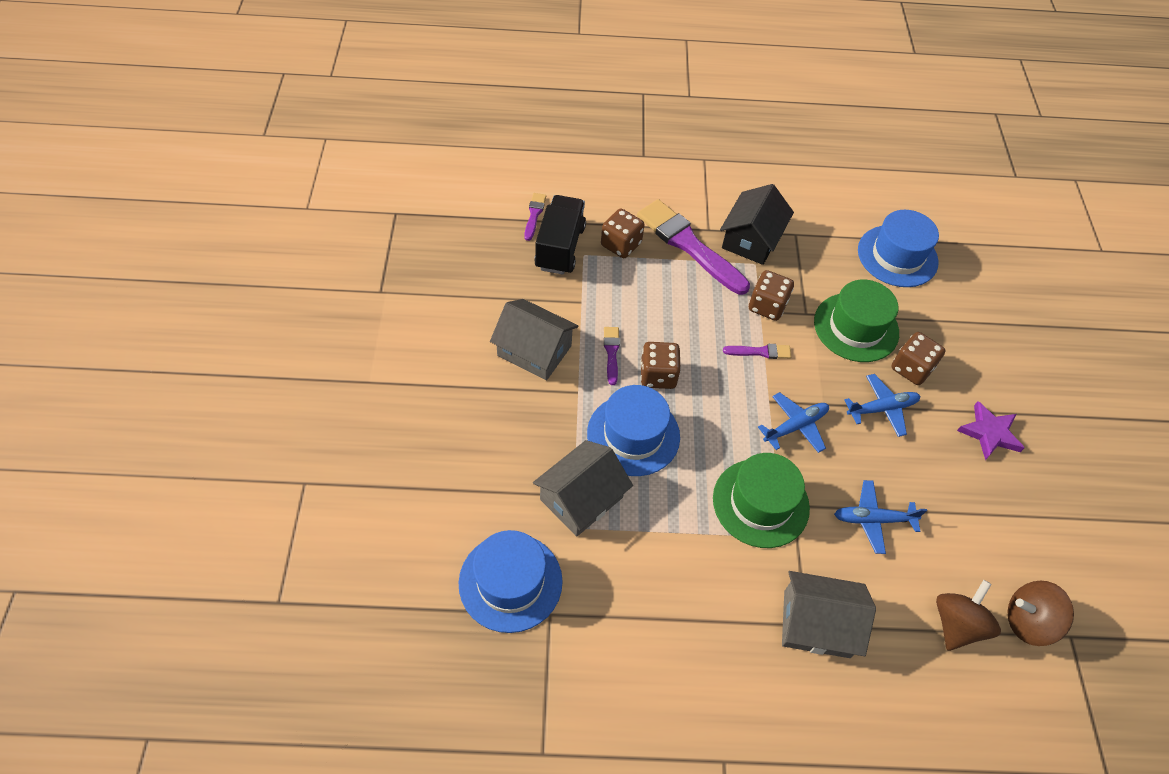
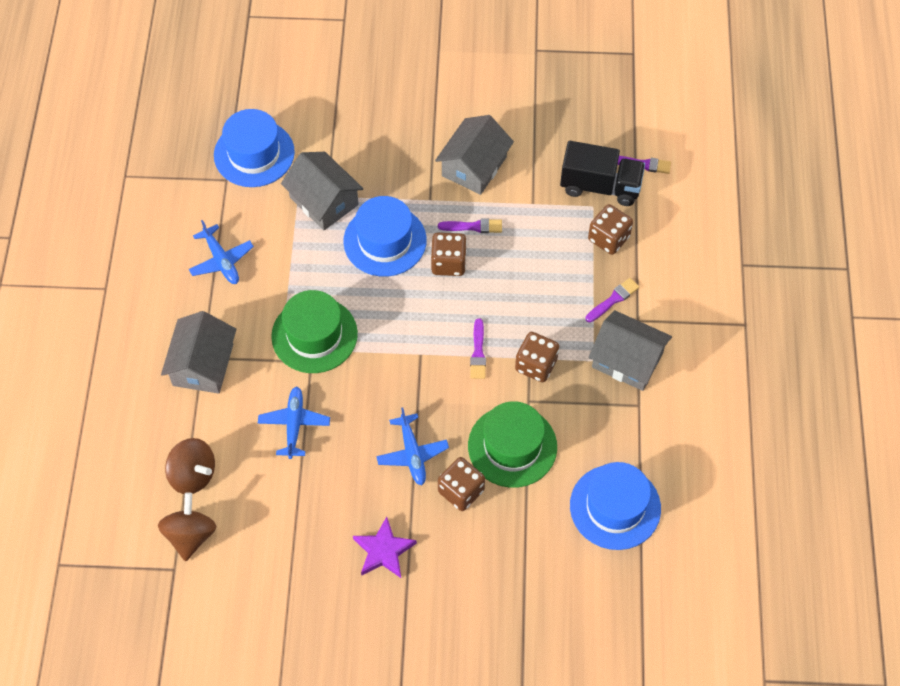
camera: 95 degrees right, 5 degrees up
(688, 245) = (613, 299): purple brush -> purple brush, size x0.45
(751, 239) = (627, 360): black house -> grey house
(795, 426) = (392, 373): blue plane -> blue plane (221, 260)

